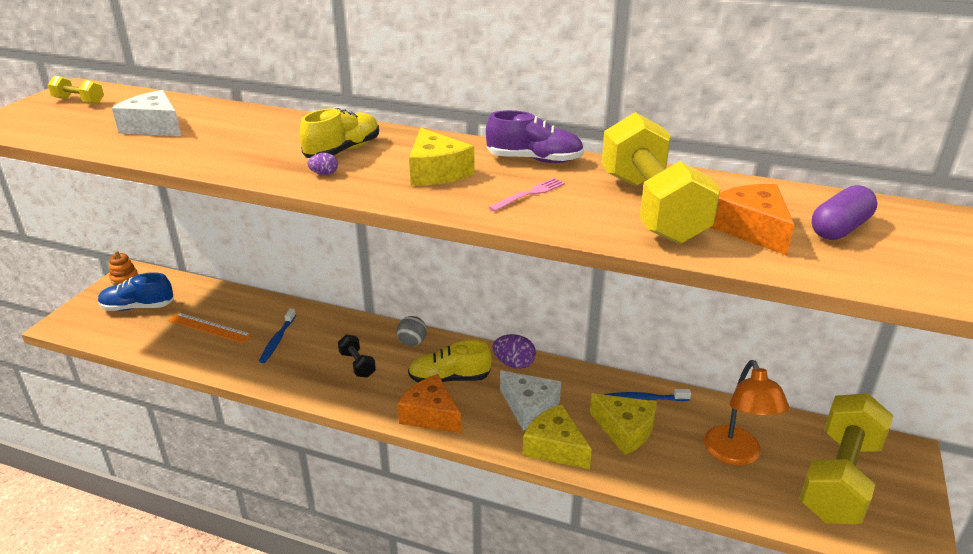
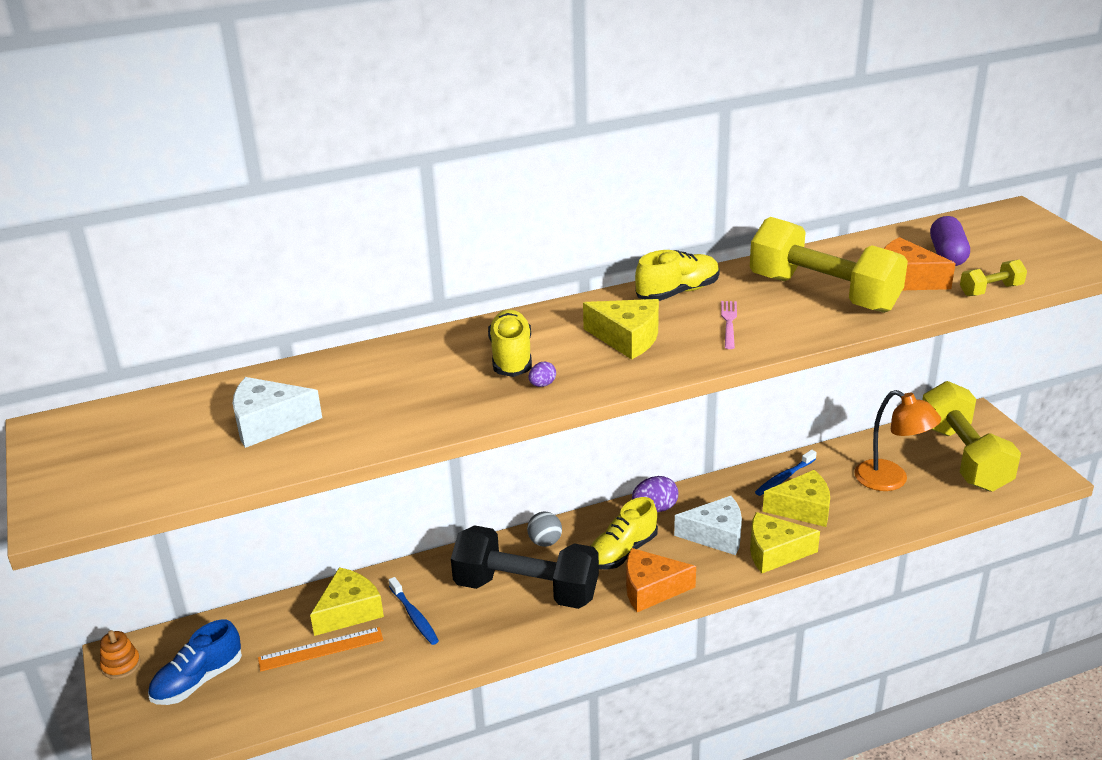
camera: 40 degrees left, 0 degrees up
(79, 101) = (98, 440): yellow dumbbell -> yellow dumbbell (990, 290)
(253, 316) = (349, 611): none -> yellow cheese
(357, 364) = (526, 590): black dumbbell -> black dumbbell, size x2.34
(534, 160) = (677, 292): purple shoe -> yellow shoe

